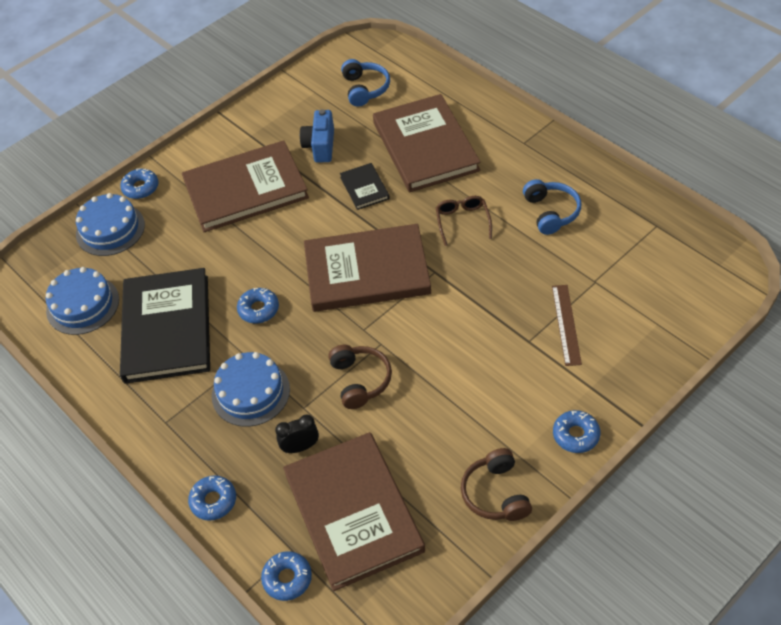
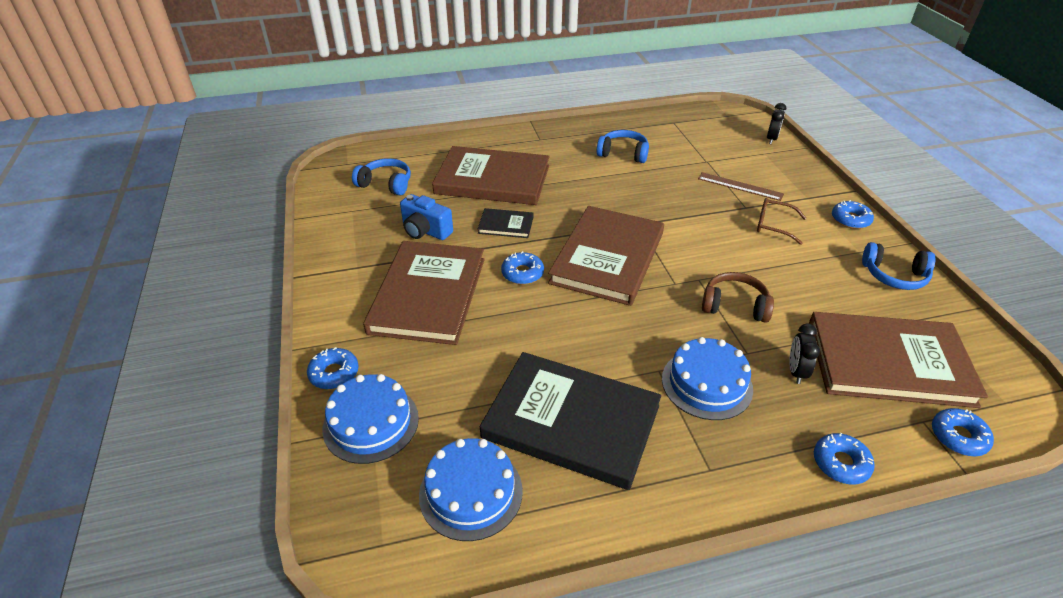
camera: 65 degrees left, 10 degrees down
(258, 309) = (599, 341): blue donut -> blue donut (522, 273)
(462, 221) = (595, 192): brown glasses -> brown glasses (773, 225)
(495, 493) = (894, 276): brown headphones -> blue headphones
(698, 321) = (771, 139): none -> black clock

